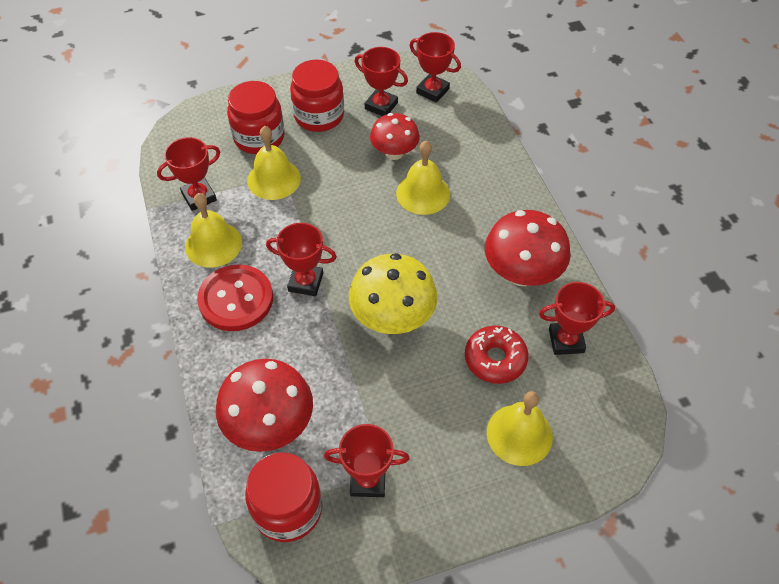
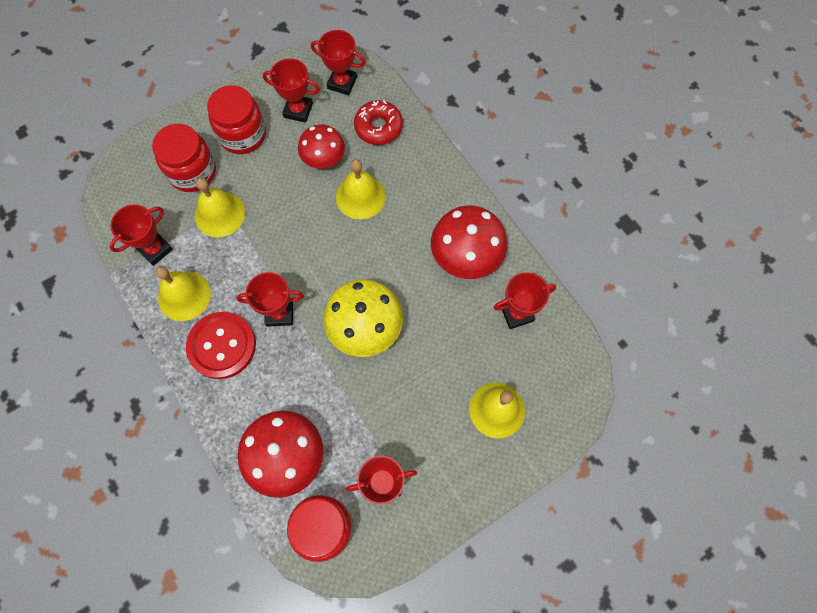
camera: 15 degrees left, 15 degrees up
(495, 359) = (461, 346): red donut -> red donut (378, 127)

